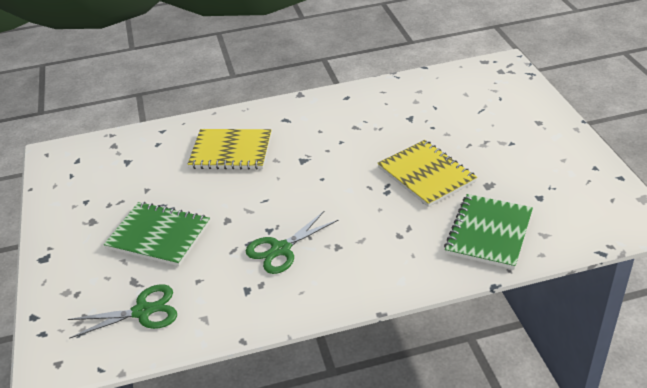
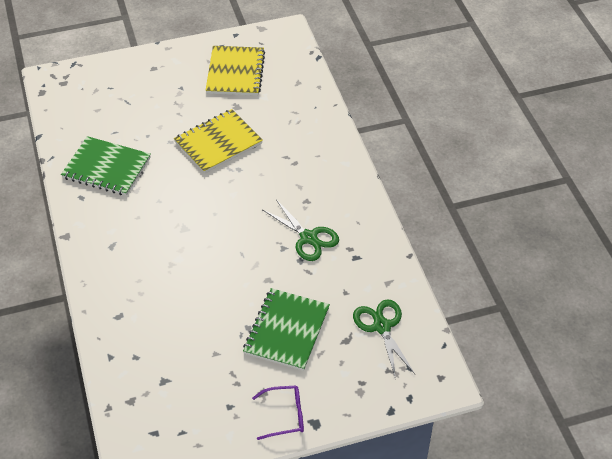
camera: 95 degrees left, 10 degrees up
(61, 237) = (285, 415): none -> purple glasses
(231, 151) = (160, 287): yellow notebook -> yellow notebook (235, 72)
(489, 233) = (294, 111): green notebook -> green notebook (106, 168)

